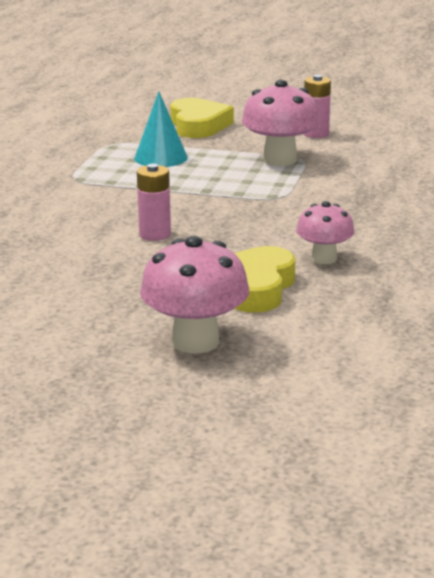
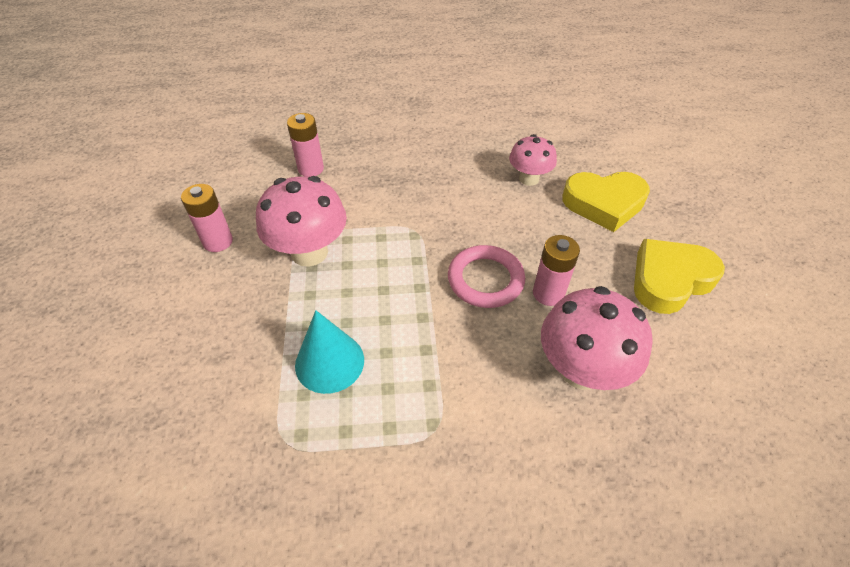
camera: 110 degrees left, 25 degrees up
(193, 214) = (485, 280): none -> pink ring
(195, 341) = (704, 212): pink mushroom -> pink mushroom (581, 370)
(198, 125) = (192, 361): yellow heart -> yellow heart (669, 280)
(400, 168) = (311, 169): none -> pink battery

